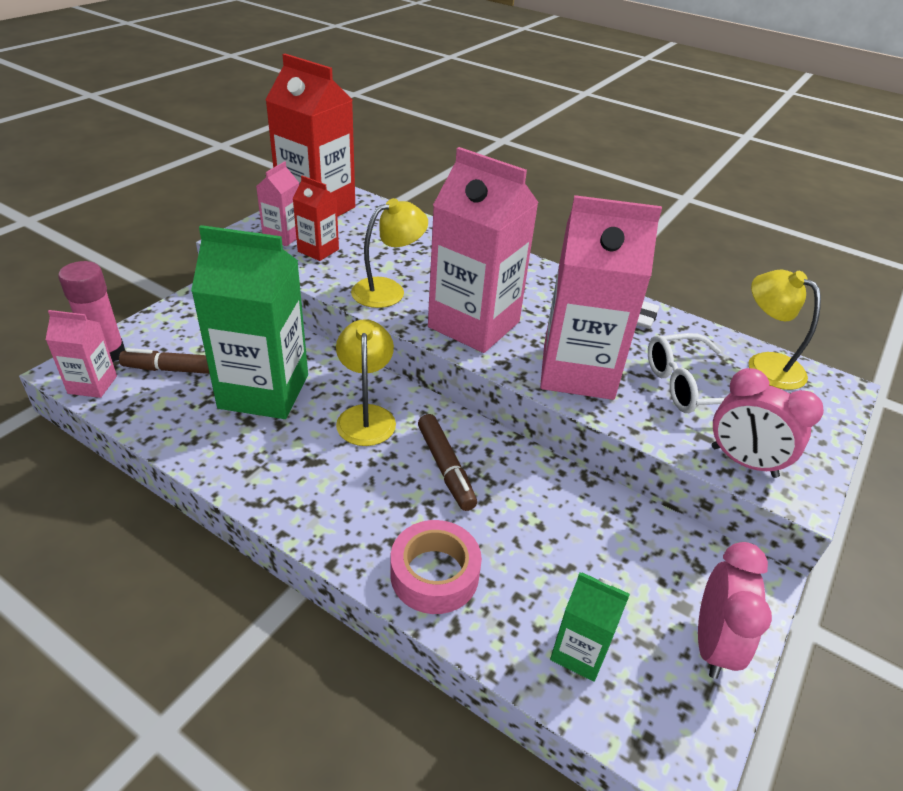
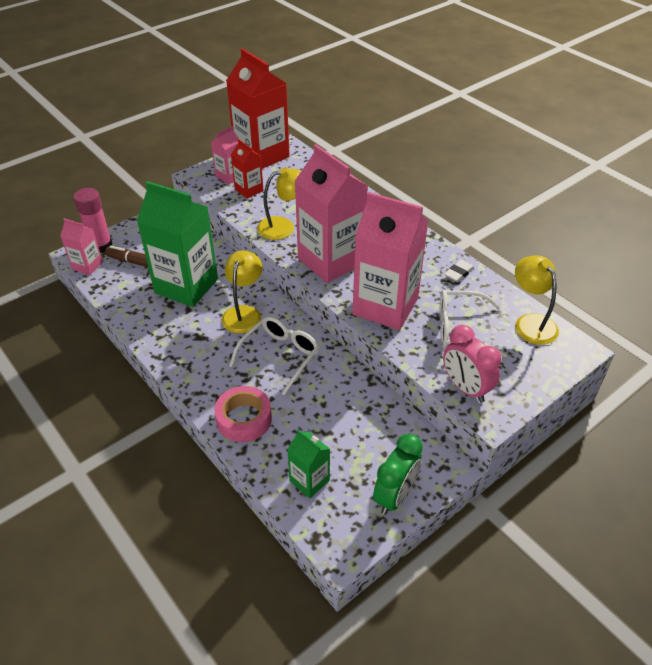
camera: 20 degrees right, 5 degrees up
(445, 467) = (280, 356): brown marker -> white glasses
(712, 644) = (395, 496): pink clock -> green clock

